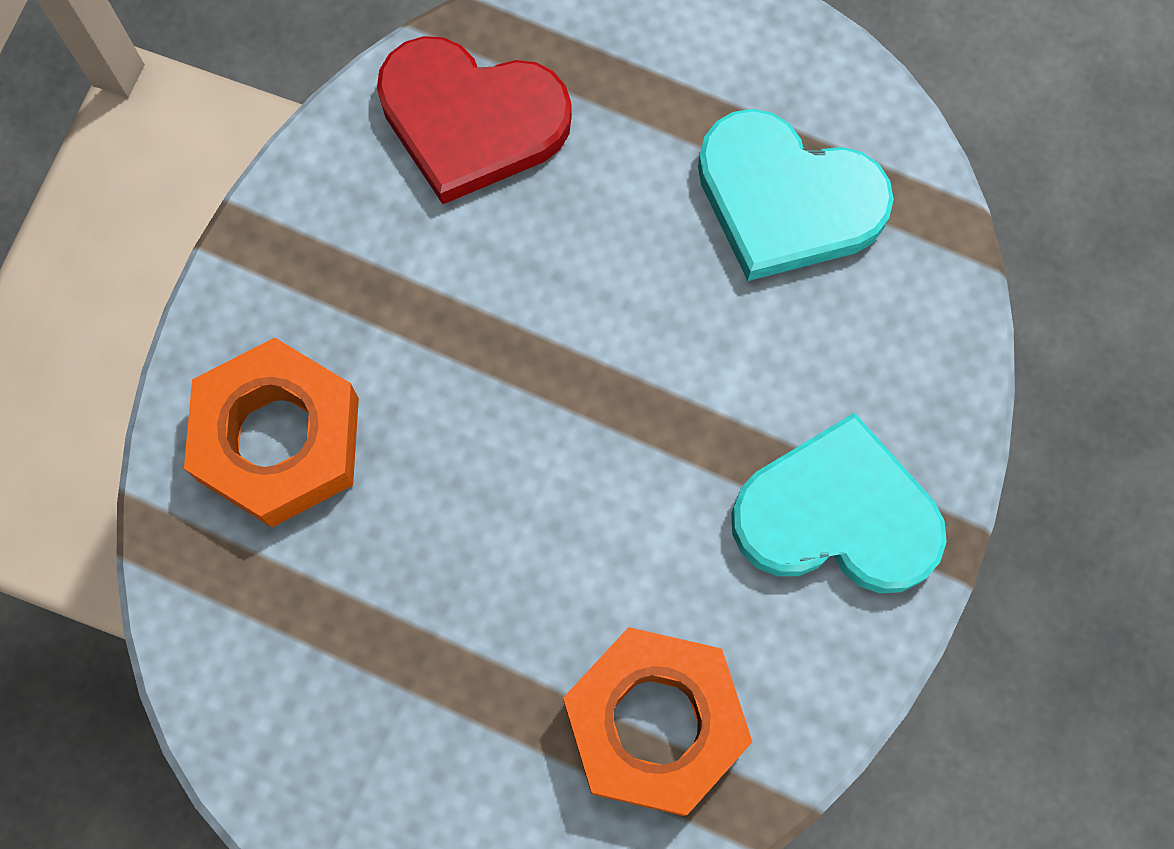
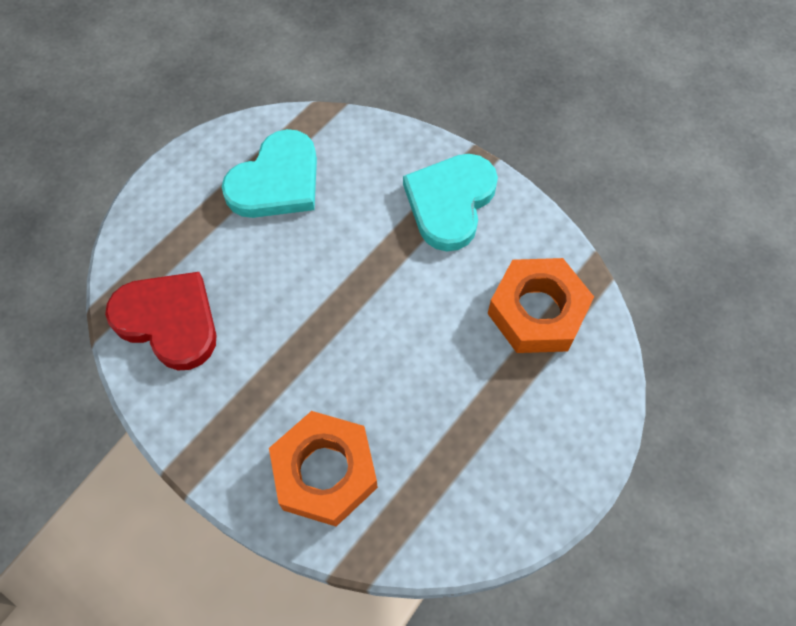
camera: 75 degrees left, 10 degrees down
(471, 120) = (168, 321): red heart -> red heart turned 90 degrees counterclockwise

